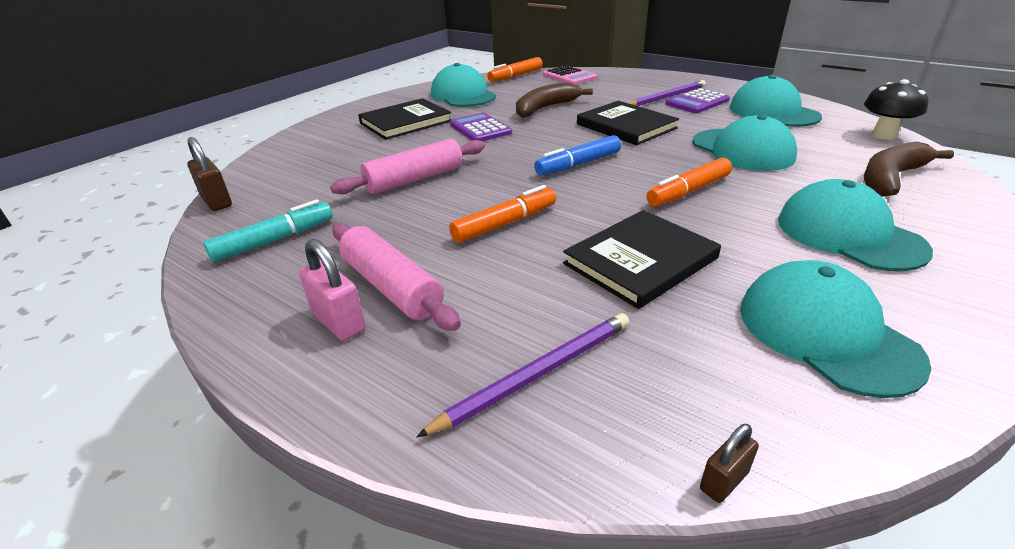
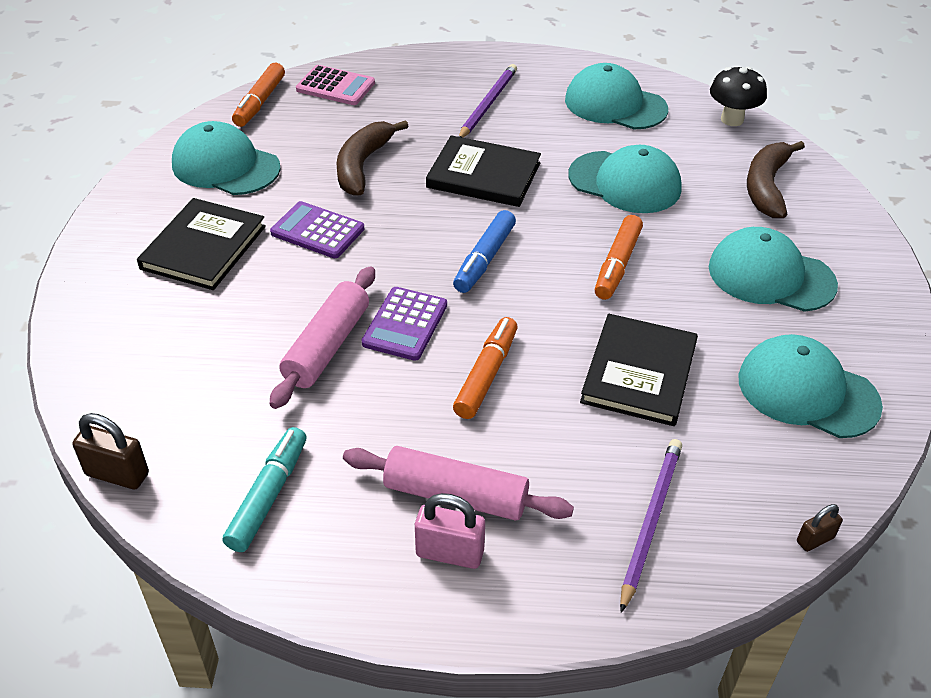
camera: 35 degrees left, 10 degrees up
(697, 102) = (528, 106): purple calculator -> purple calculator (405, 324)
(724, 481) = (815, 540): brown padlock -> brown padlock turned 45 degrees clockwise

